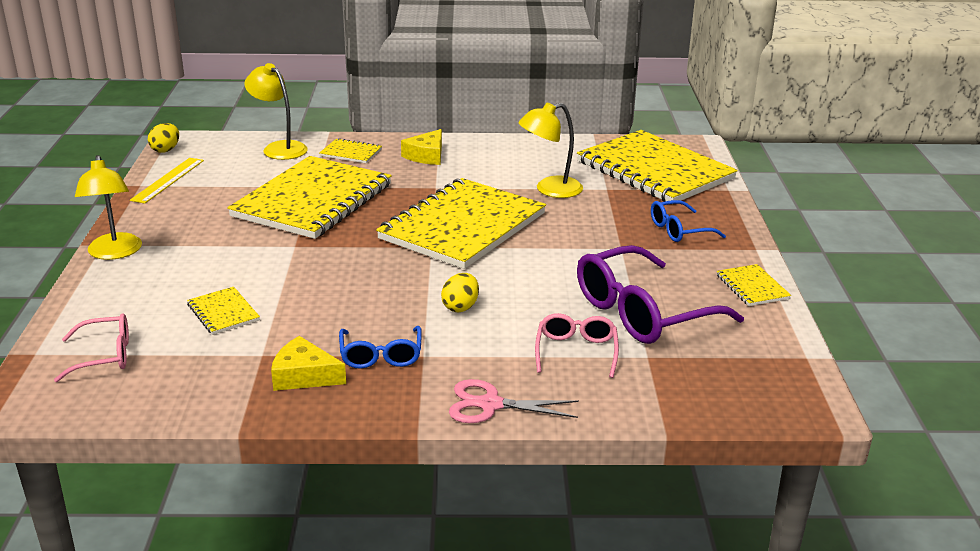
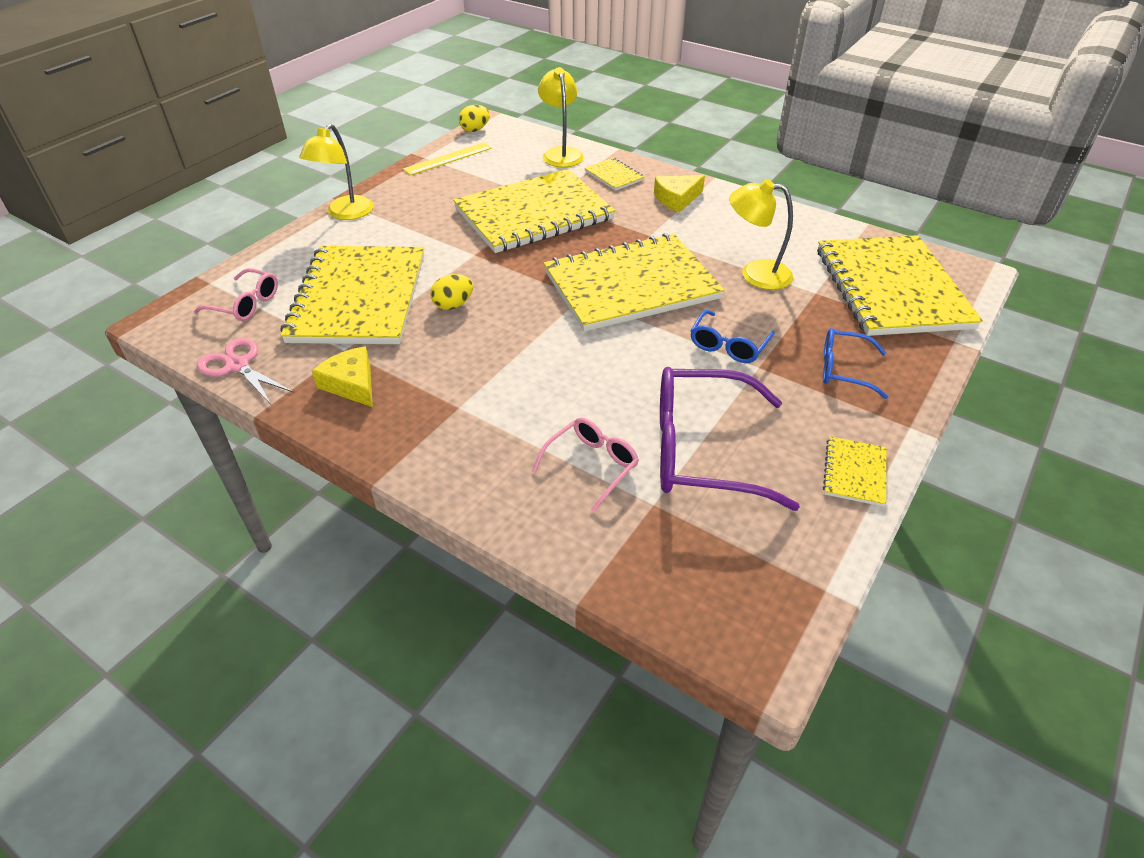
camera: 35 degrees right, 15 degrees up
(223, 312) = (359, 298): yellow notebook -> yellow notebook, size x2.45
(381, 355) = (426, 391): blue glasses -> blue glasses (728, 345)
(460, 307) = (540, 370): yellow egg -> yellow egg (453, 305)
(490, 405) = (458, 485): pink scissors -> pink scissors (237, 366)

